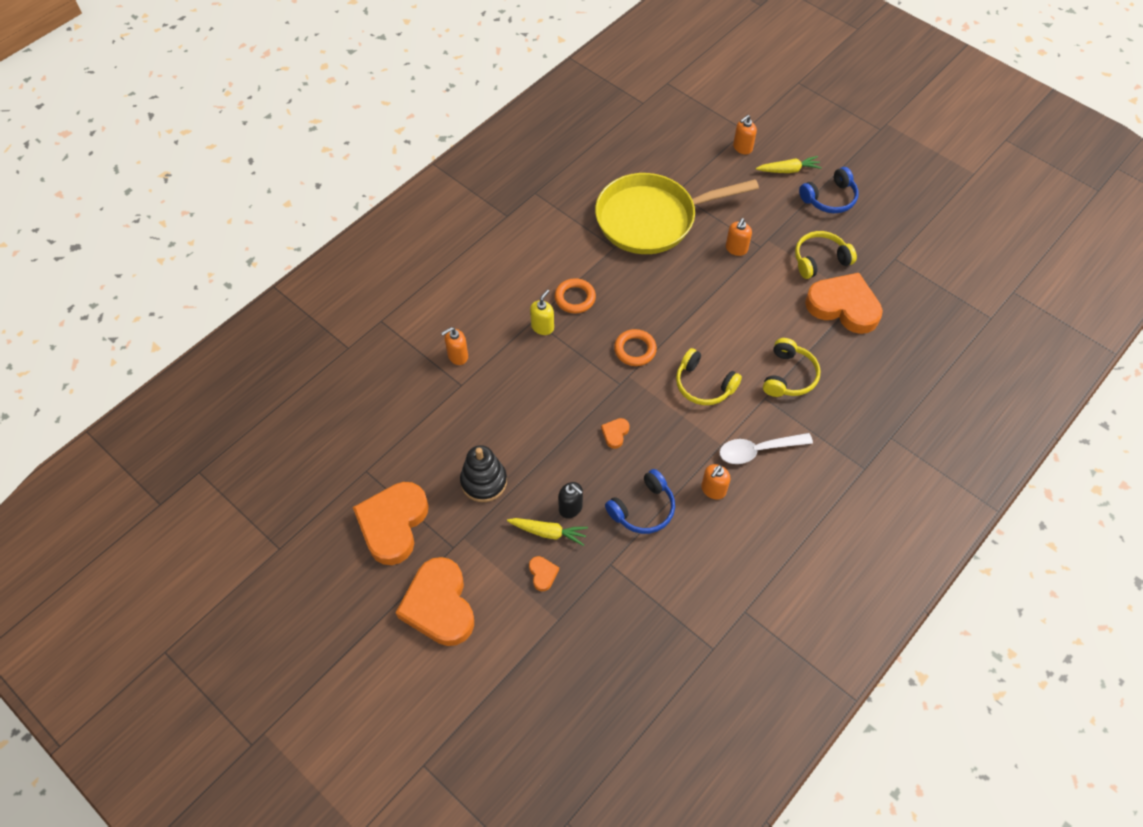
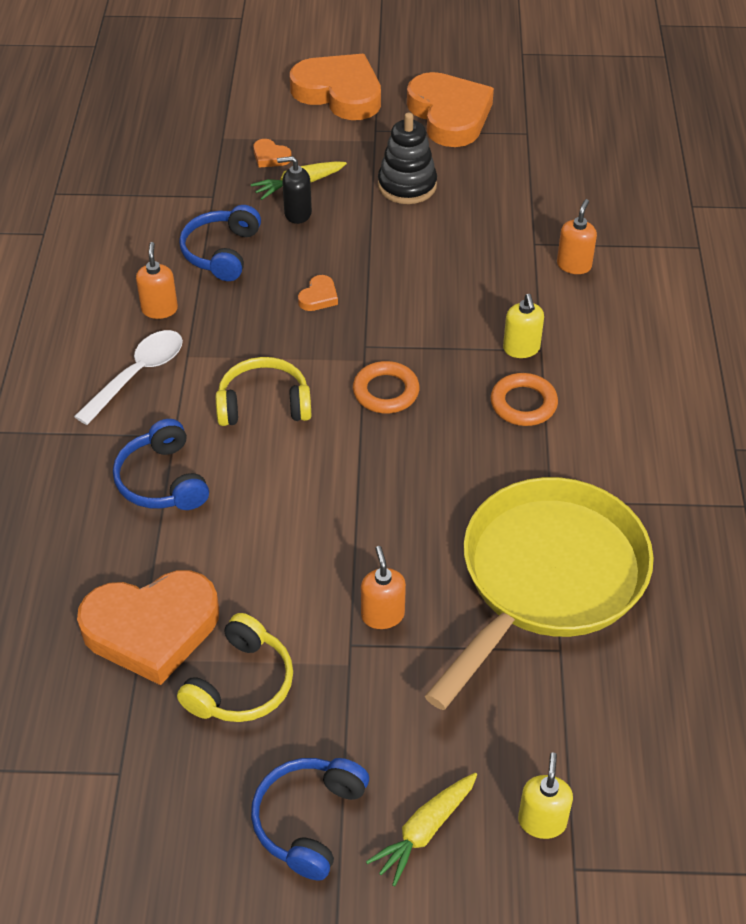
camera: 140 degrees right, 10 degrees down
(615, 434) = (319, 297): orange heart -> orange heart turned 45 degrees clockwise
(742, 148) = (542, 821): orange soap dispenser -> yellow soap dispenser
(788, 376) = (163, 480): yellow headphones -> blue headphones

